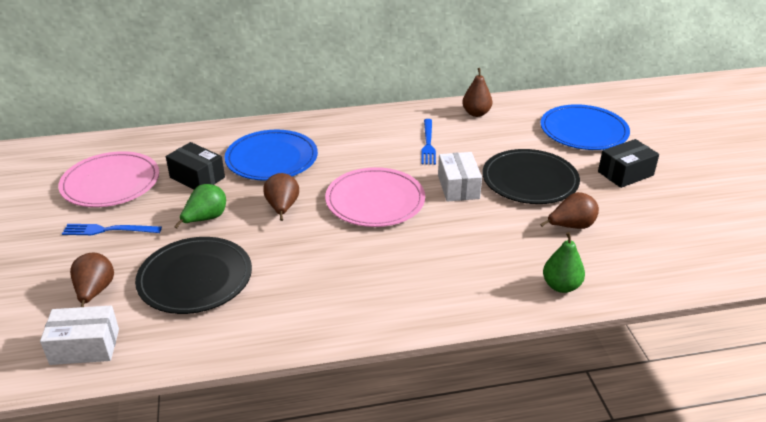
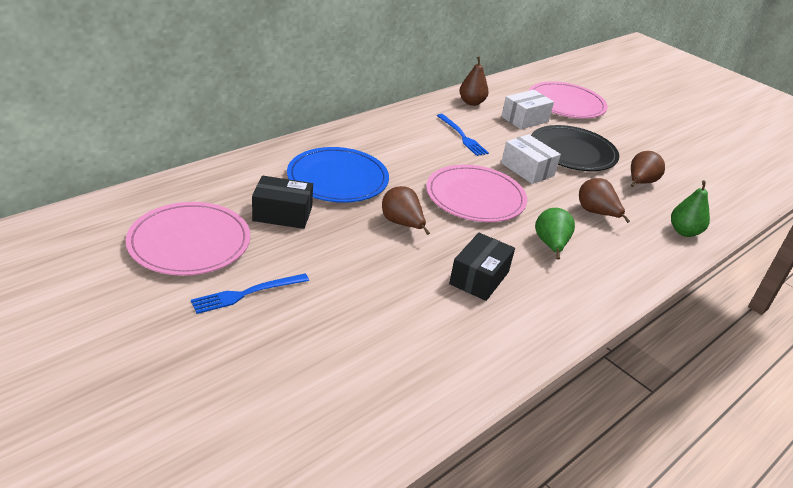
camera: 35 degrees left, 0 degrees up
(85, 346) = (365, 422): white box -> white box (524, 119)
(95, 292) = (309, 363): brown pear -> brown pear (596, 213)
(195, 278) = (397, 315): black plate -> none
(205, 219) = (339, 254): green pear -> green pear (550, 245)
(583, 131) = (566, 104): blue plate -> pink plate
(625, 173) = (629, 132): black box -> black box (479, 278)

